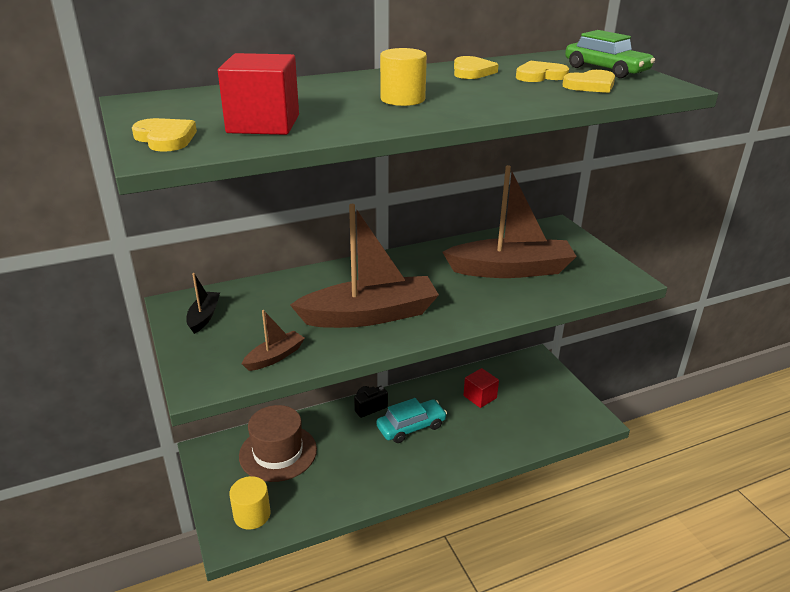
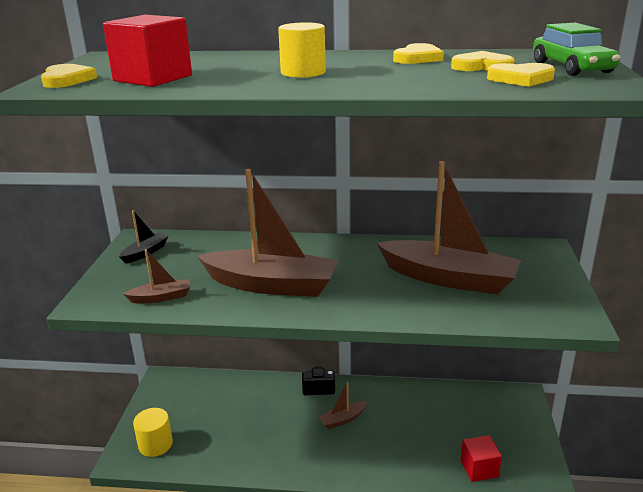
camera: 30 degrees right, 5 degrees down
(278, 452) = (214, 400): brown hat -> none
(411, 427) = (342, 419): turquoise car -> brown boat
(480, 397) = (431, 414): red cube -> red cube (479, 468)

